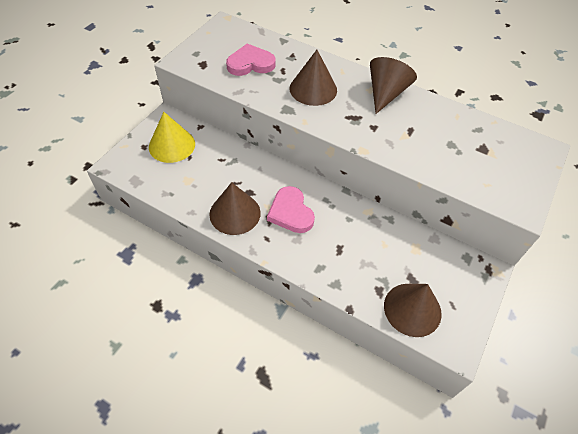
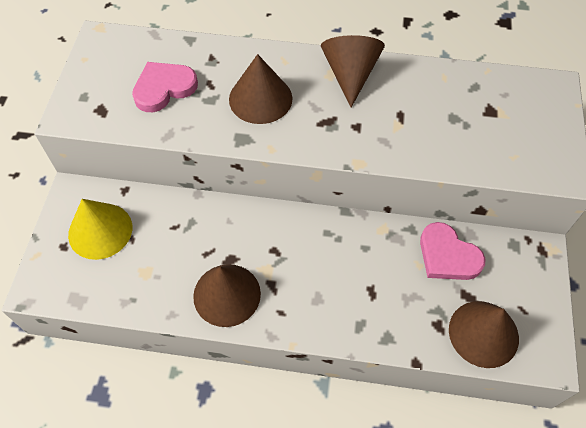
camera: 20 degrees left, 5 degrees up
(290, 212) = (294, 266): pink heart -> pink heart (447, 256)

